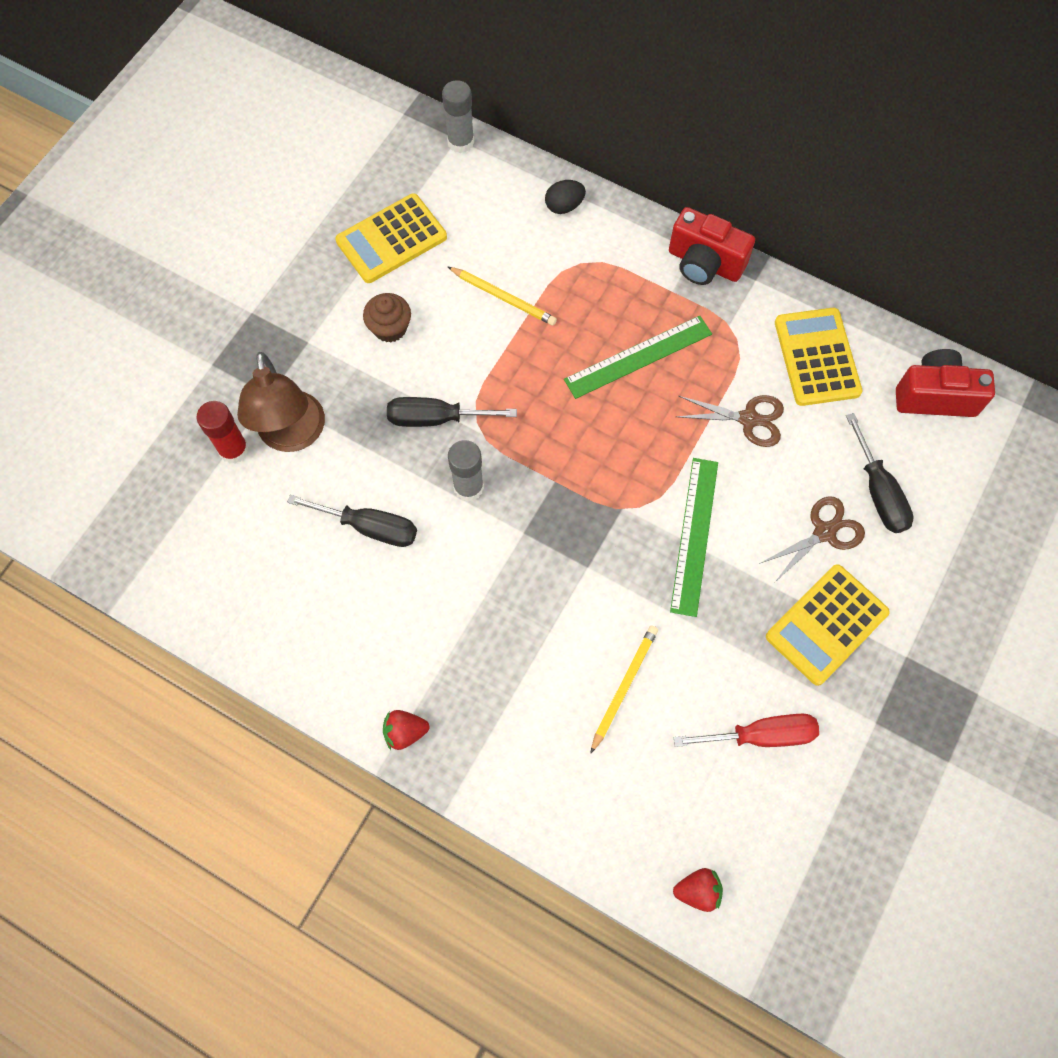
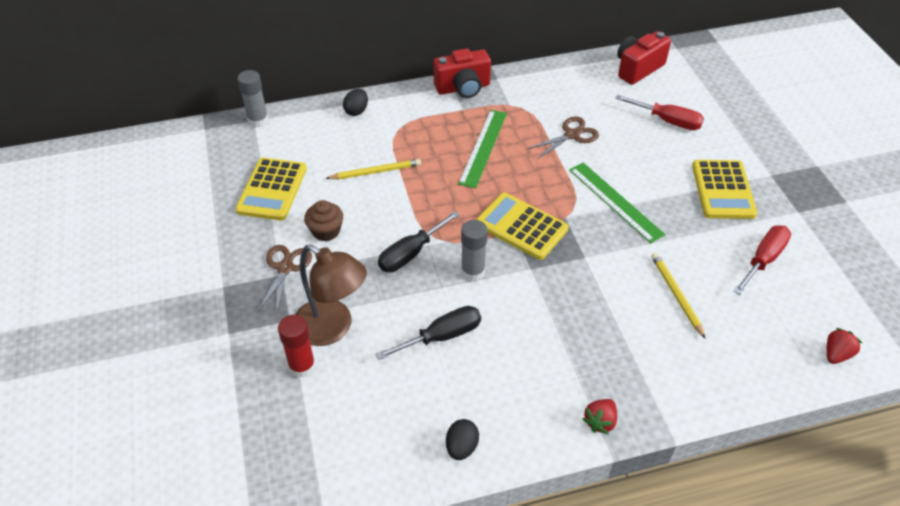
camera: 45 degrees left, 20 degrees down
(273, 642) = (461, 447): none -> black egg
(816, 357) = (567, 89): yellow calculator -> yellow calculator (521, 226)
(824, 532) = (669, 154): brown scissors -> brown scissors (285, 268)
(878, 492) = (667, 121): black screwdriver -> red screwdriver

